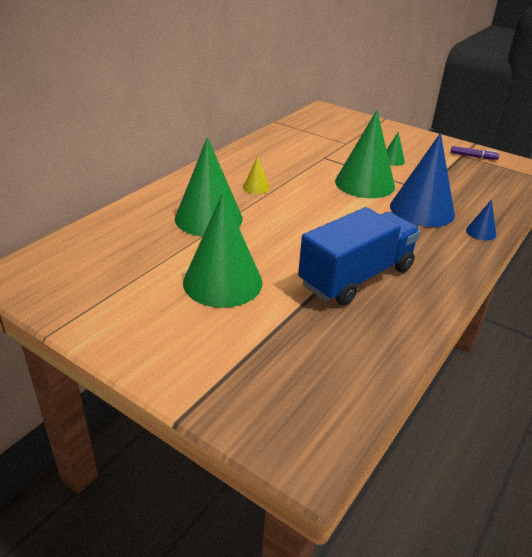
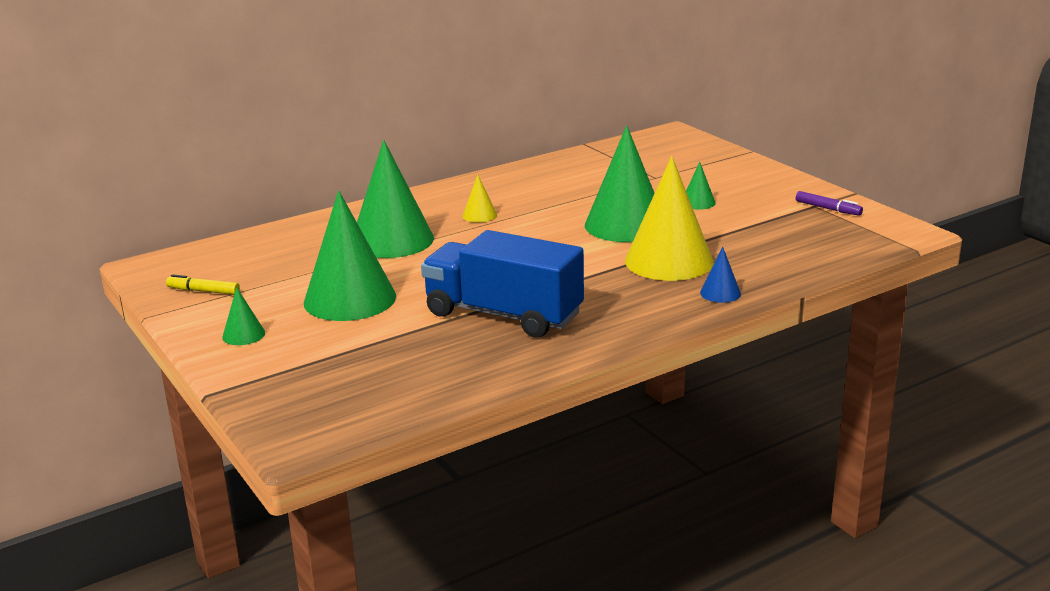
camera: 25 degrees right, 10 degrees down
(84, 295) = (203, 291): none -> yellow marker
(159, 339) = (243, 335): none -> green cone
(356, 277) = (503, 315): blue truck -> blue truck turned 135 degrees counterclockwise
(422, 210) = (669, 261): blue cone -> yellow cone

